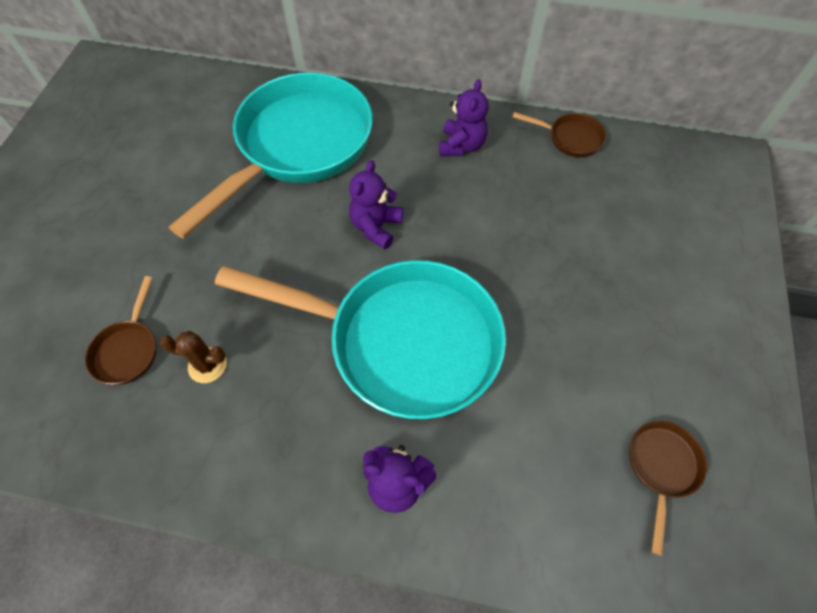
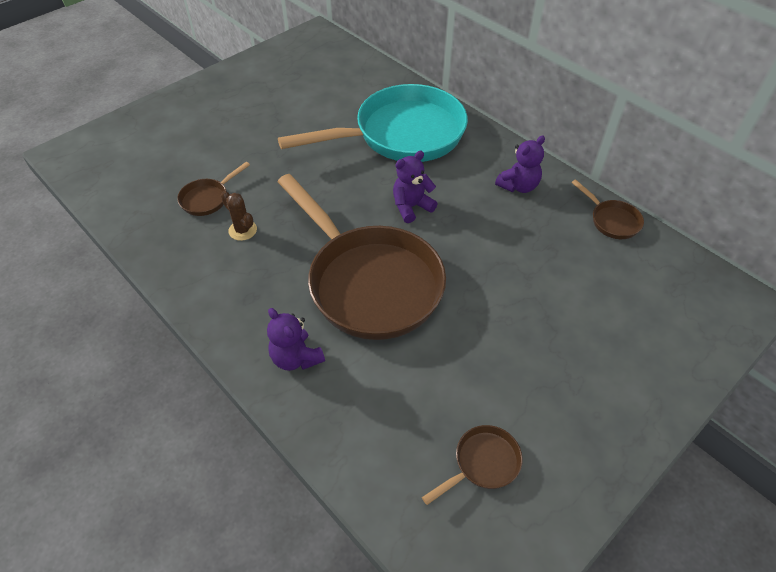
camera: 35 degrees right, 10 degrees down
(402, 341) = (369, 282): turquoise pan -> brown pan

